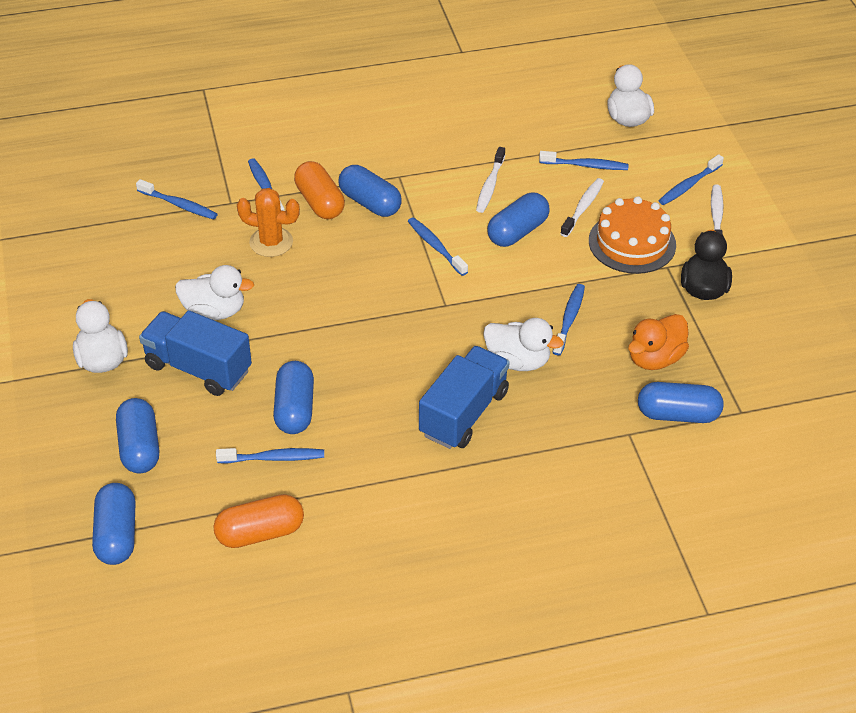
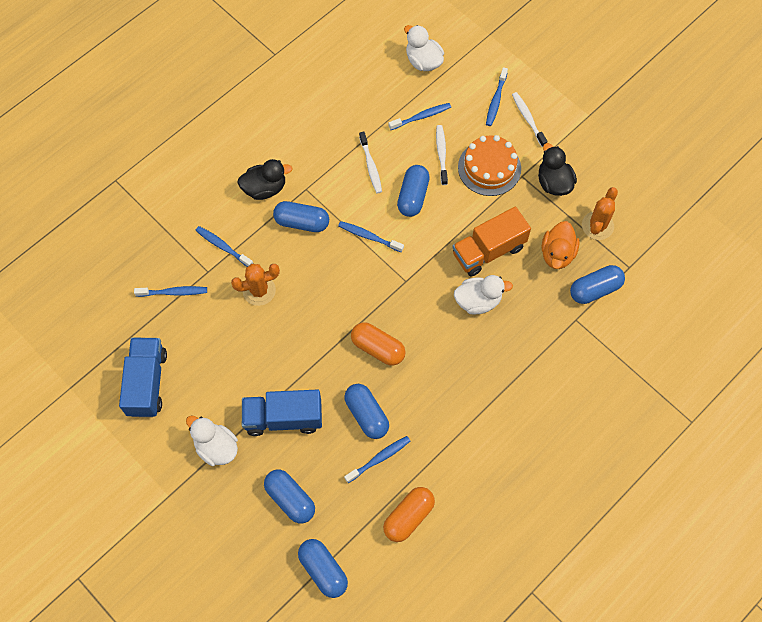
camera: 30 degrees left, 20 degrees up
(214, 311) = (262, 368): white duck -> none
(319, 202) = (268, 239): orange capsule -> orange capsule (377, 348)
(354, 157) = (265, 188): none -> black duck
(464, 413) = (471, 359): blue truck -> blue truck (147, 383)
(569, 319) = (488, 251): blue toothbrush -> orange truck
(729, 353) = (597, 226): none -> orange cactus

